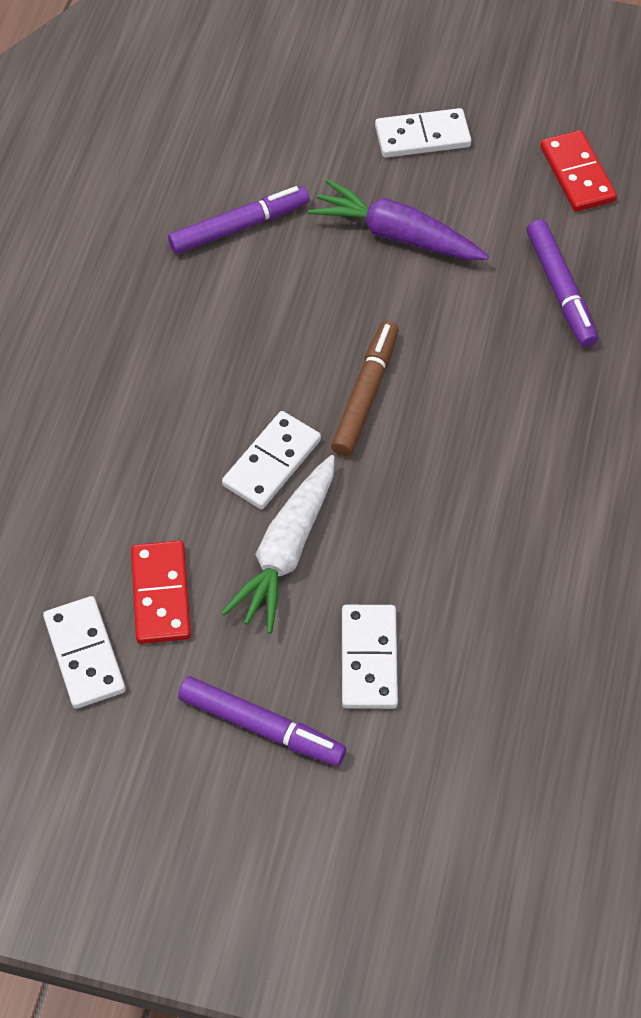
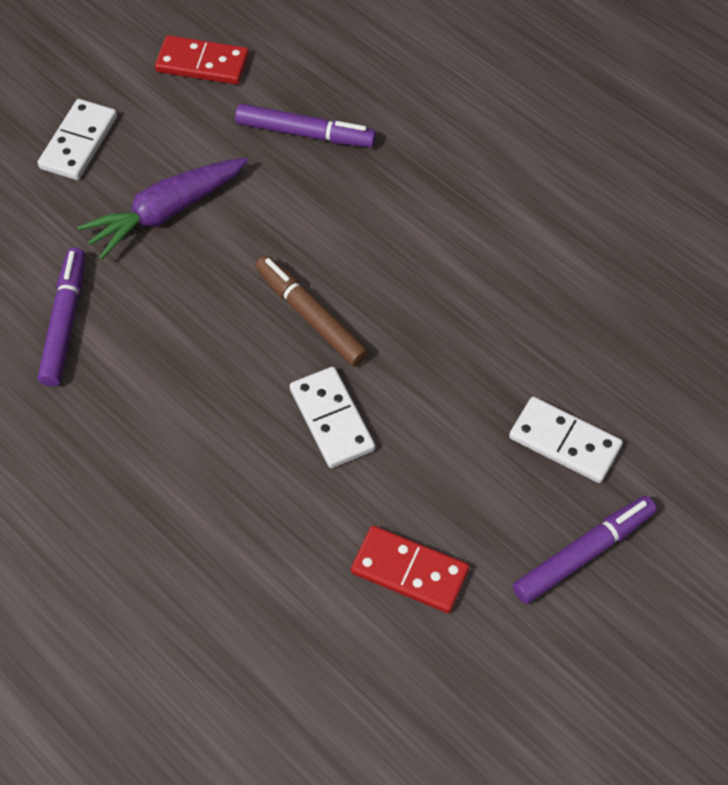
camera: 60 degrees left, 0 degrees up
(85, 654) = (433, 663): white domino -> none
(286, 551) = (426, 452): white carrot -> none

